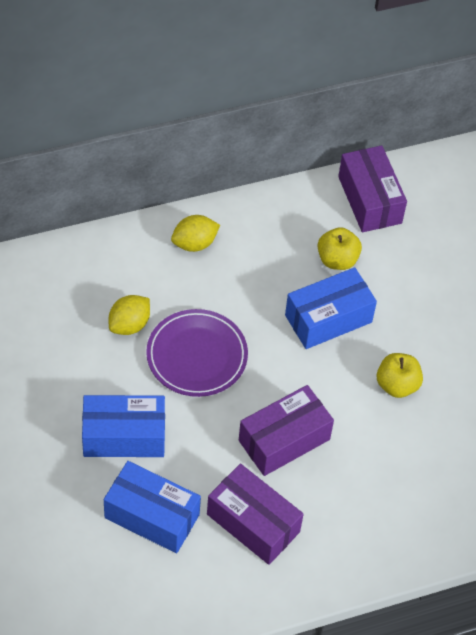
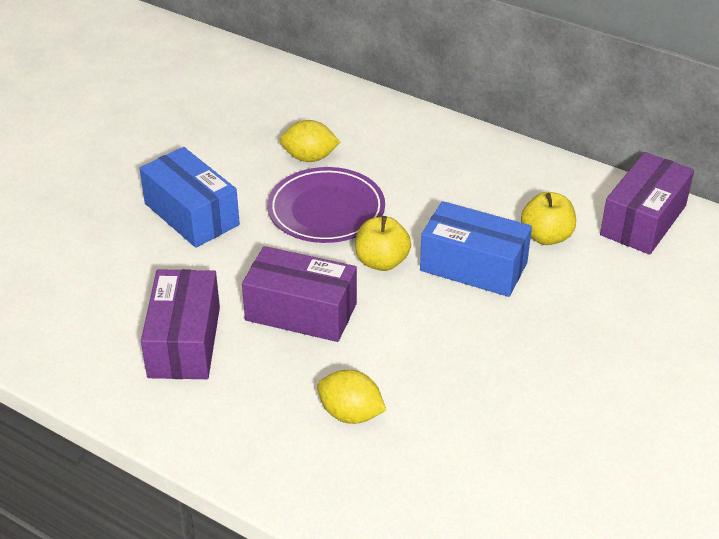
camera: 55 degrees right, 15 degrees down
(152, 516) = (124, 274): blue box -> none
(194, 243) = (441, 147): yellow lemon -> yellow lemon (350, 414)
(397, 385) = (460, 355): yellow apple -> yellow apple (382, 262)

